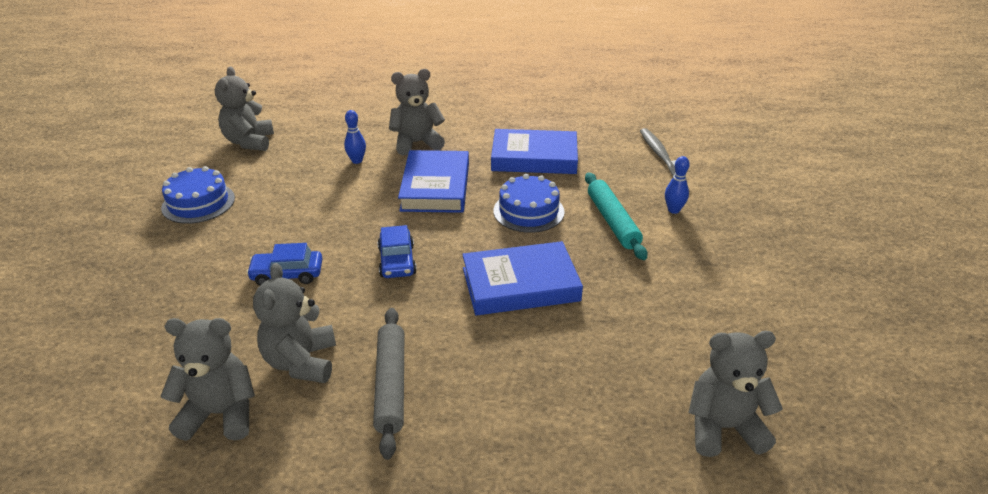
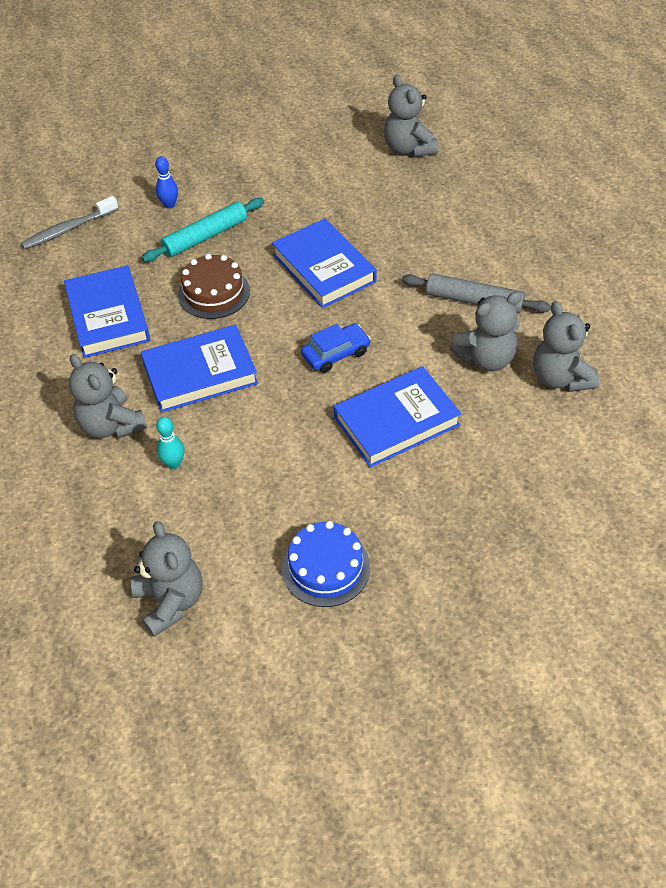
camera: 110 degrees left, 15 degrees up
(249, 142) = (170, 601): grey teddy bear -> grey teddy bear turned 90 degrees counterclockwise
(287, 274) = (396, 421): blue car -> blue book
(357, 161) = (173, 463): blue bowling pin -> turquoise bowling pin
(391, 385) = (474, 300): grey rolling pin -> grey rolling pin turned 45 degrees clockwise
(528, 211) = (214, 293): blue cake -> brown cake

